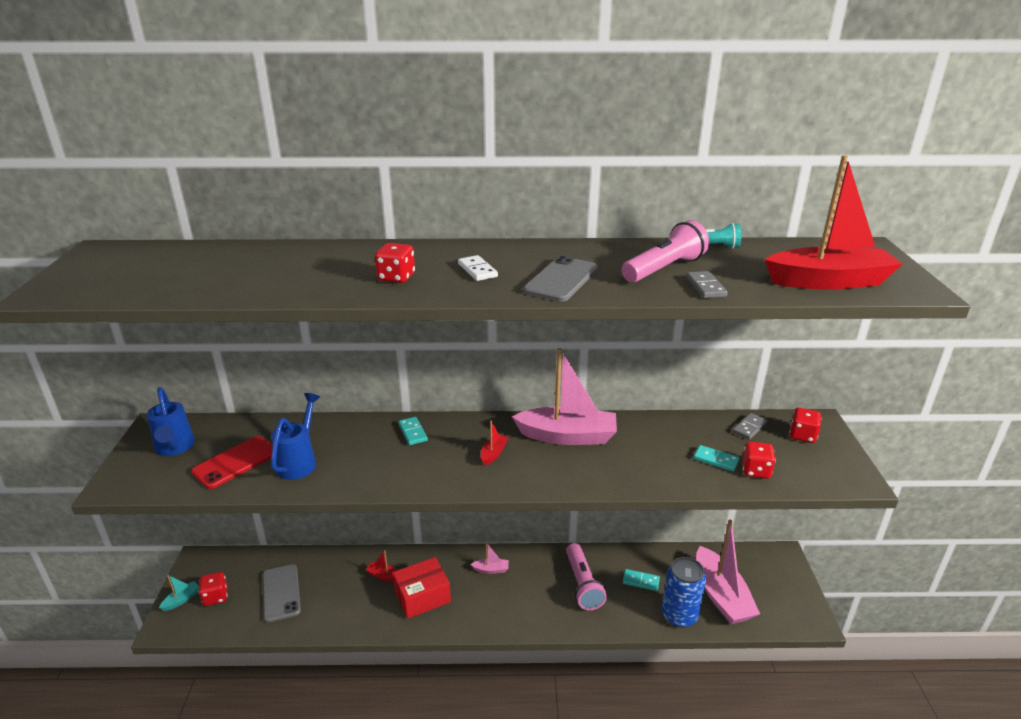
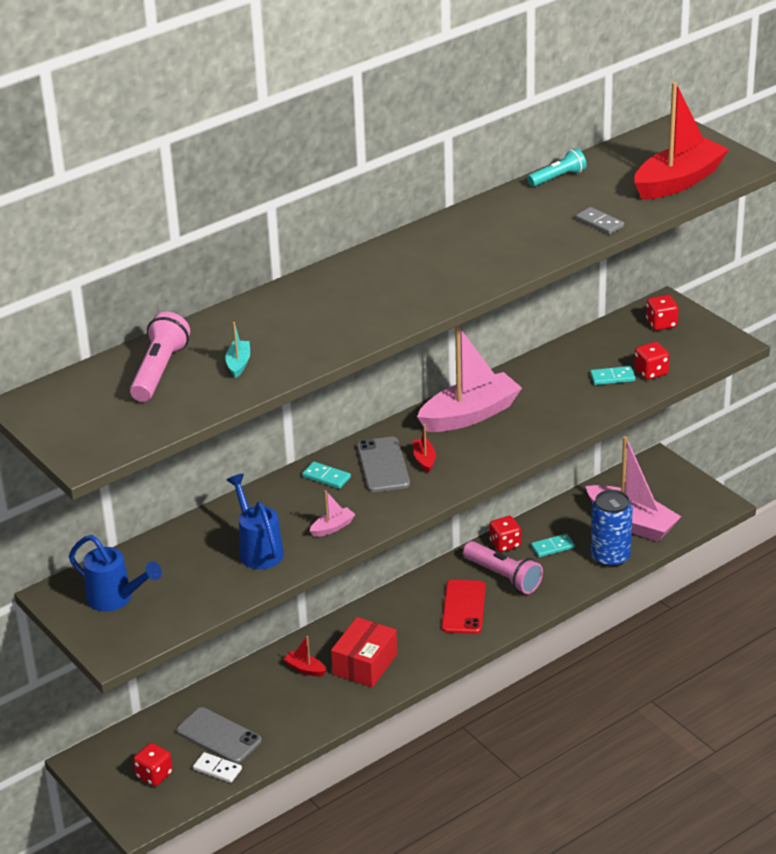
camera: 35 degrees left, 5 degrees up
(181, 600) = (121, 796): turquoise boat -> turquoise boat (238, 364)
(235, 462) = (198, 579): red phone -> red phone (463, 607)
(384, 576) = (305, 669): red boat -> red boat turned 45 degrees clockwise
(396, 278) = (355, 314): red dice -> red dice (505, 544)
(477, 270) = (408, 279): white domino -> white domino (217, 769)
(491, 569) = (404, 609): pink boat -> pink boat (332, 527)
(561, 279) = (487, 261): grey phone -> grey phone (383, 465)
(664, 269) = (550, 217): pink flashlight -> pink flashlight (159, 371)
(749, 427) = (613, 336): grey domino -> none

